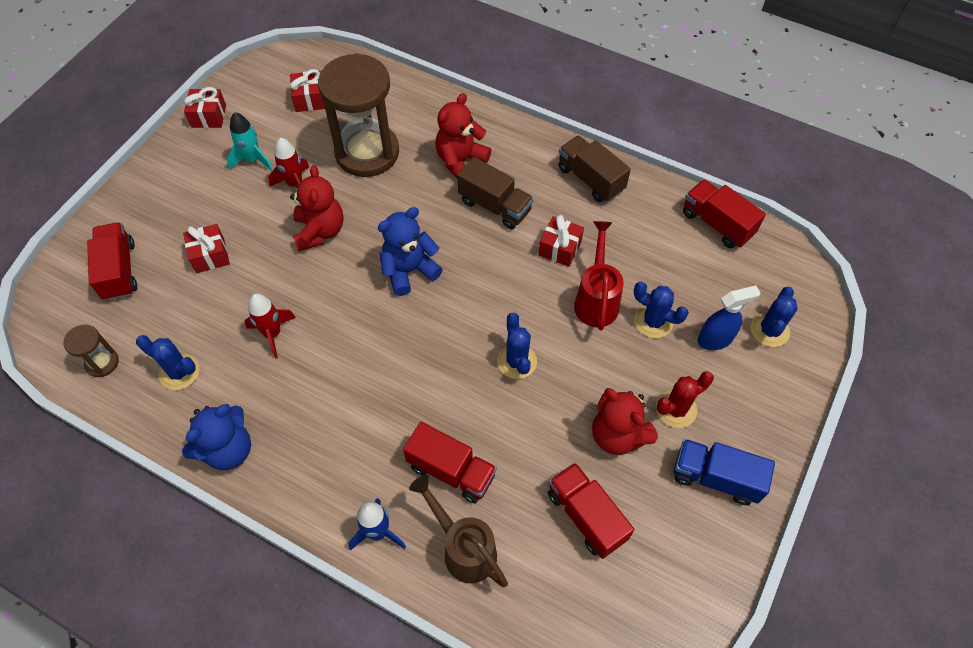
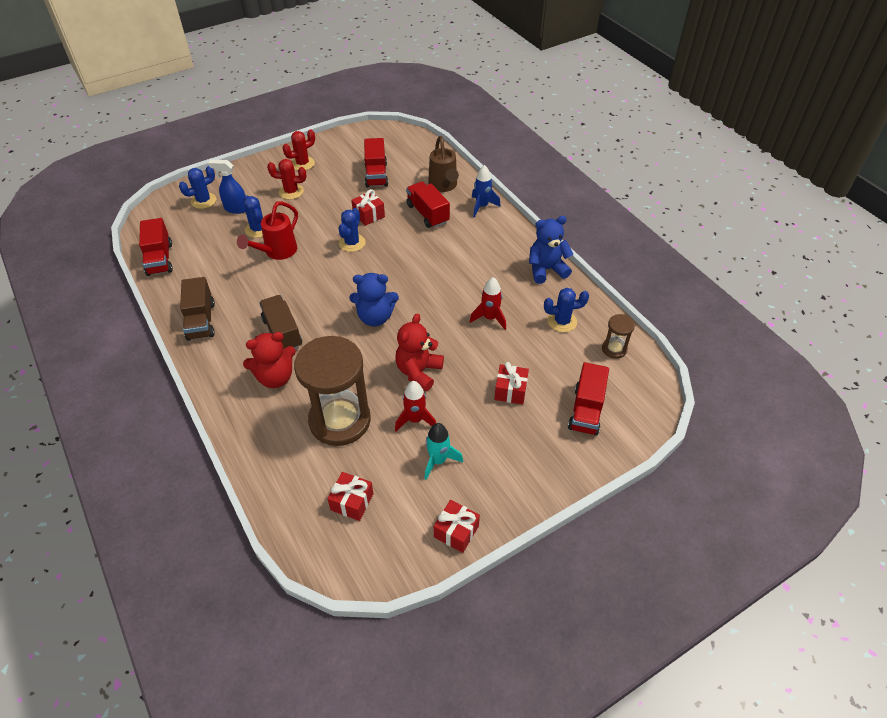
camera: 150 degrees left, 10 degrees down
(179, 372) = (562, 321): blue cactus -> blue cactus turned 60 degrees counterclockwise
(560, 248) = (268, 288): red gift -> red gift (368, 215)
(618, 435) = (331, 194): red teddy bear -> none
(715, 478) = (302, 163): blue truck -> red cactus

